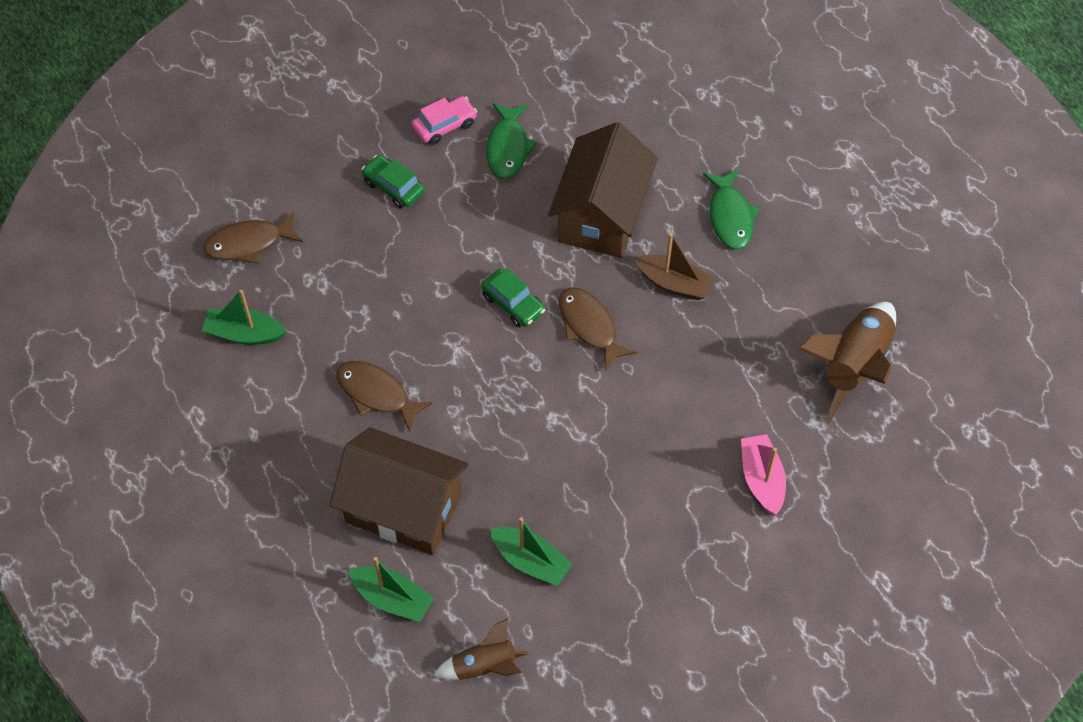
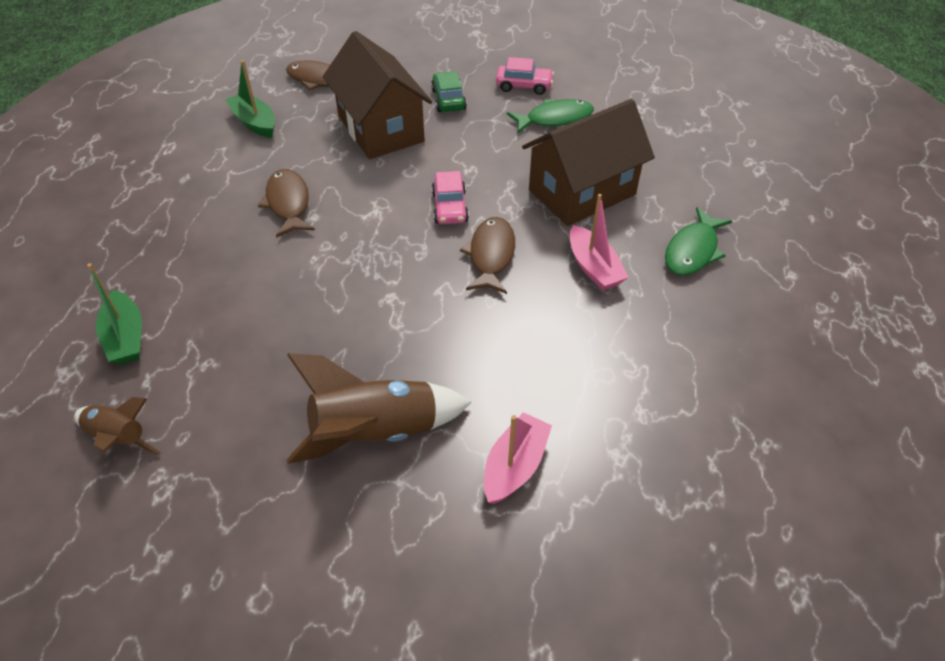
camera: 40 degrees right, 10 degrees down
(403, 508) = (212, 283): brown house -> brown house (381, 129)
(508, 148) = (555, 119): green fish -> green fish turned 150 degrees counterclockwise
(513, 303) = (450, 207): green car -> pink car
(530, 561) = (250, 386): green boat -> none
(674, 283) = (593, 268): brown boat -> pink boat
(853, 366) = (703, 432): brown rocket -> brown rocket (375, 432)

